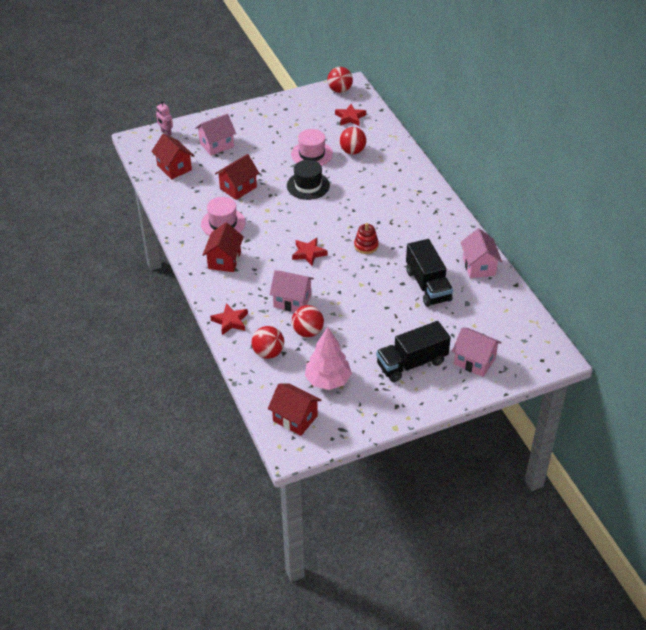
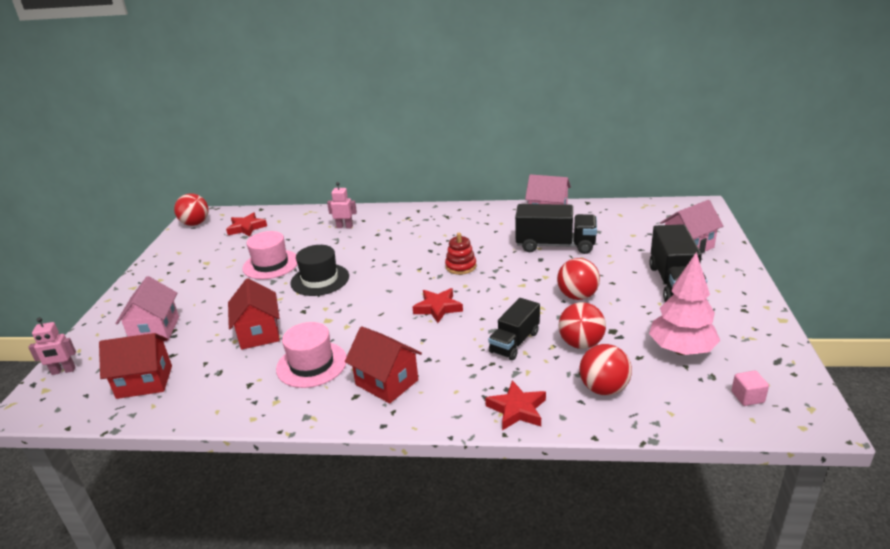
camera: 60 degrees left, 15 degrees down
(292, 301) = (514, 342): pink house -> black truck
(295, 418) = (747, 397): red house -> pink cube
(352, 151) = (300, 239): red ball -> red ball (577, 296)
(383, 164) = (344, 227): none -> pink robot

